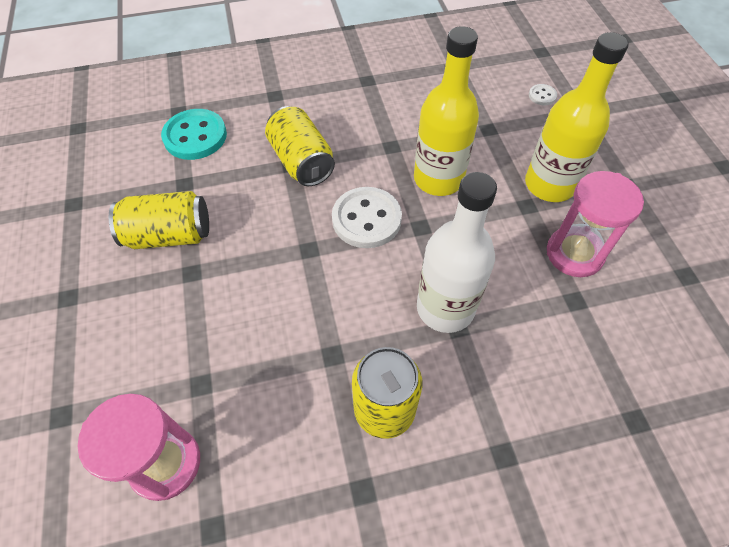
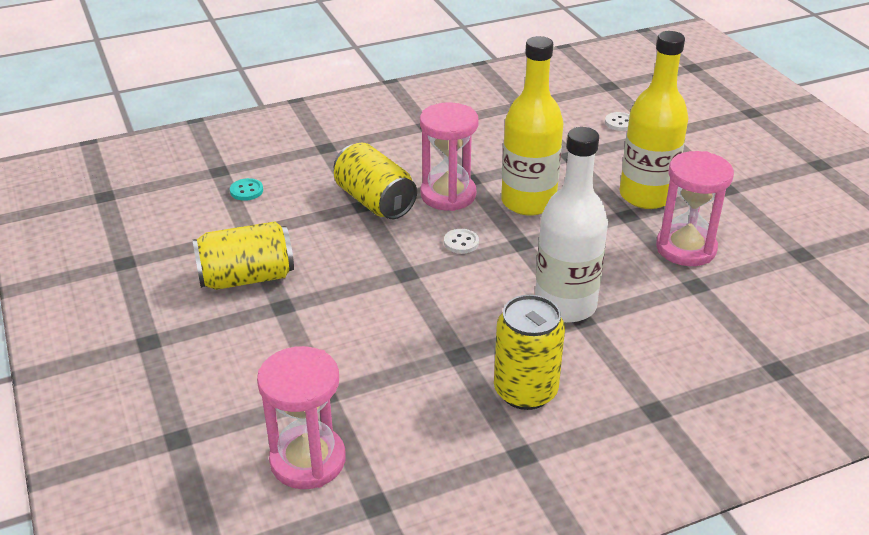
camera: 10 degrees left, 20 degrees down
(195, 136) = (246, 191): turquoise button -> turquoise button, size x0.46
(366, 219) = (461, 242): white button -> white button, size x0.46
(368, 162) = (448, 195): none -> pink hourglass

